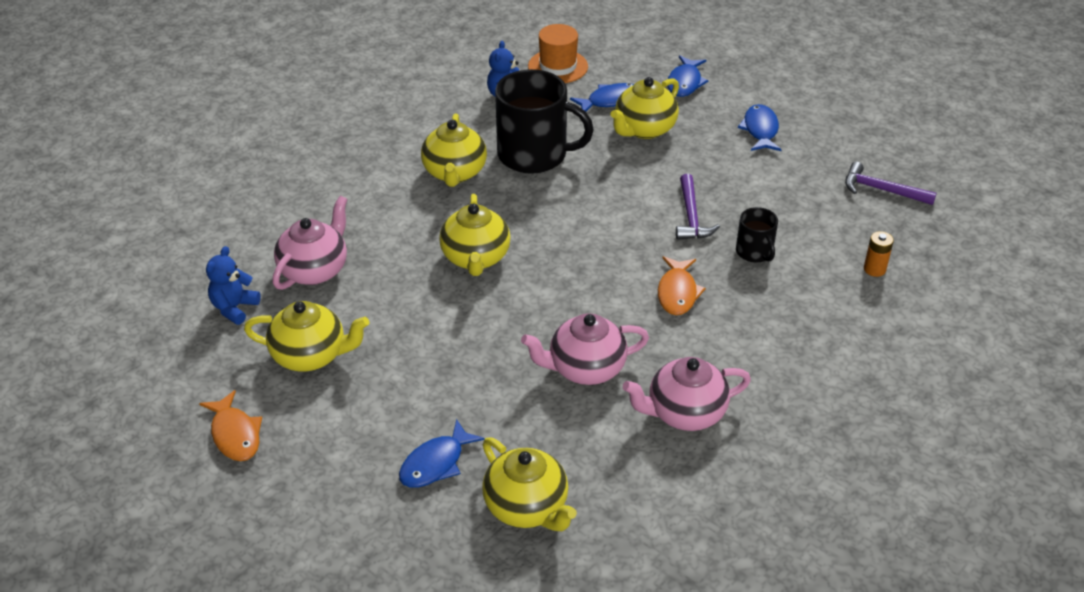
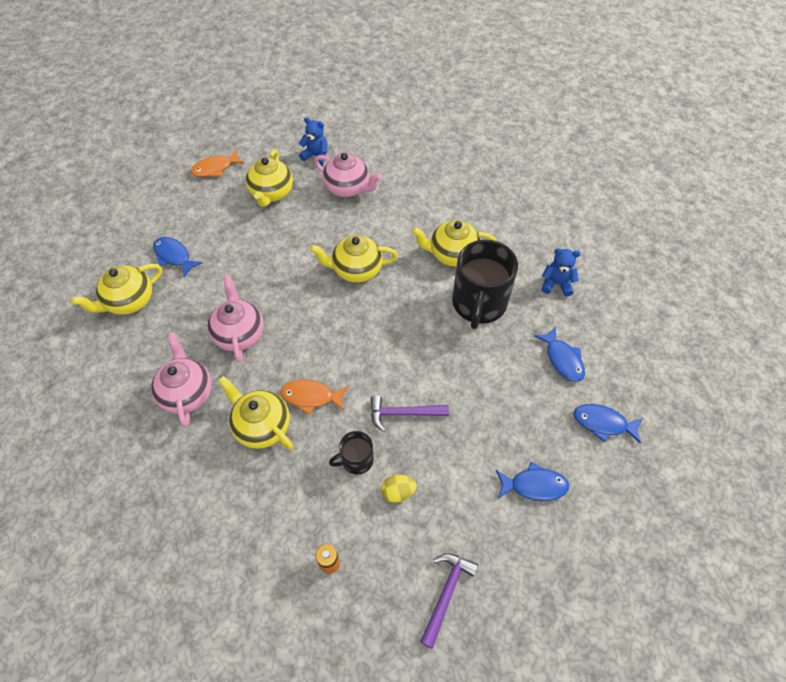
camera: 90 degrees right, 15 degrees up
(558, 66) = (608, 320): orange hat -> none
(644, 129) = (522, 384): yellow teapot -> yellow teapot (261, 426)
(786, 221) = (398, 492): none -> yellow egg

